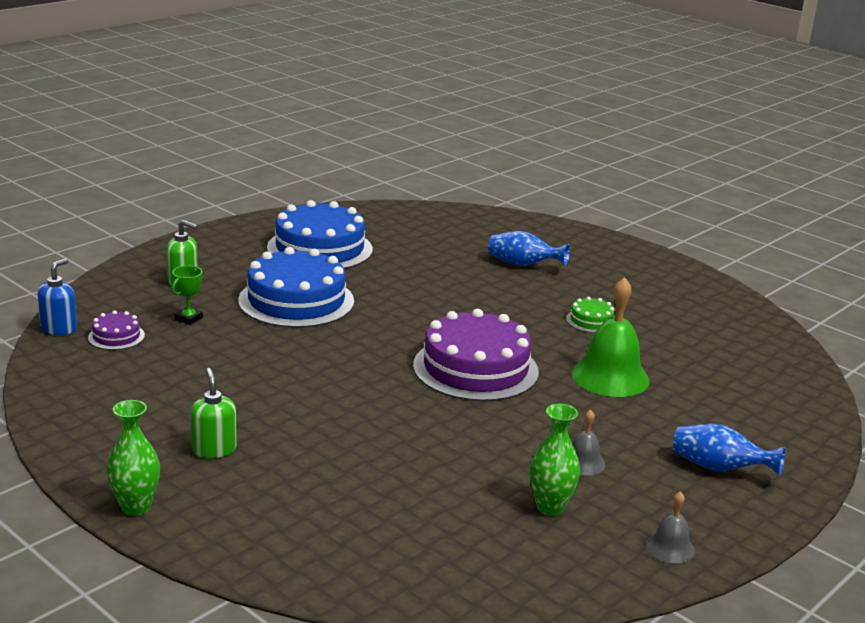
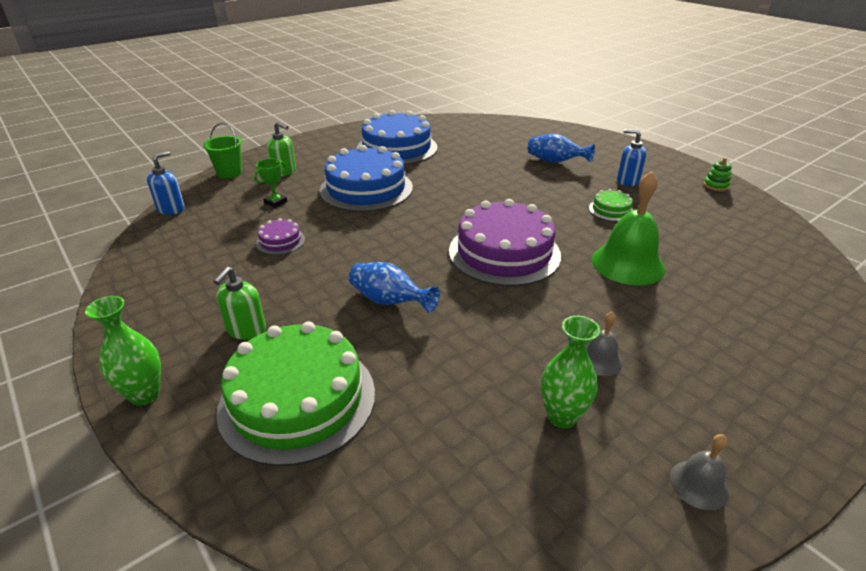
camera: 10 degrees right, 10 degrees up
(111, 283) = (229, 173): none -> green bucket
(116, 336) = (212, 216): purple cake -> purple cake (280, 241)
(214, 449) = (246, 330): green soap dispenser -> green soap dispenser turned 150 degrees counterclockwise
(293, 505) = (297, 399): none -> green cake
(610, 287) = (627, 181): none -> blue soap dispenser
(711, 291) = (715, 185): none -> green stacking toy
(719, 468) = (744, 373): blue vase -> blue vase (389, 301)

